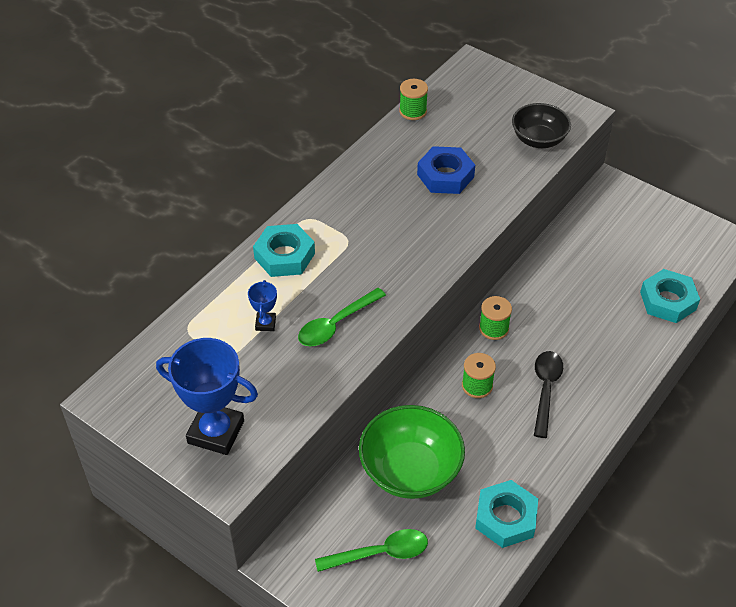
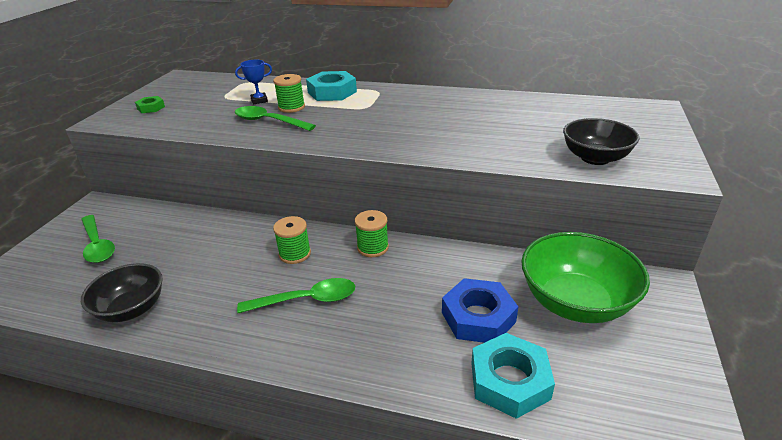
camera: 70 degrees right, 15 degrees down
(216, 432) = (151, 108): blue trophy -> green nut
(410, 470) = (186, 240): green bowl -> green bowl (575, 302)
(413, 111) = (548, 98): green spool -> green spool (291, 107)
(445, 175) = (482, 126): blue nut -> blue nut (478, 317)
(506, 518) = (132, 309): turquoise nut -> black bowl
(545, 390) = (306, 300): black spoon -> green spoon

